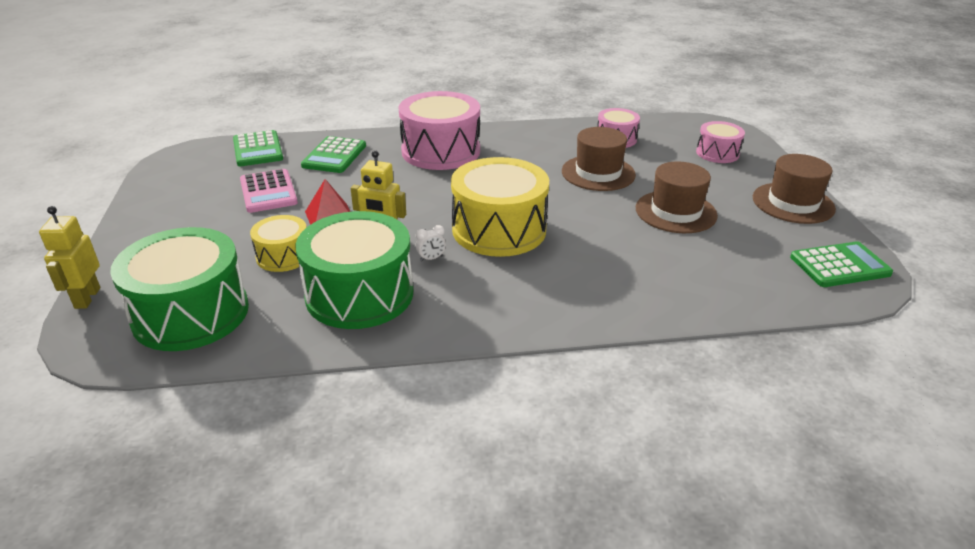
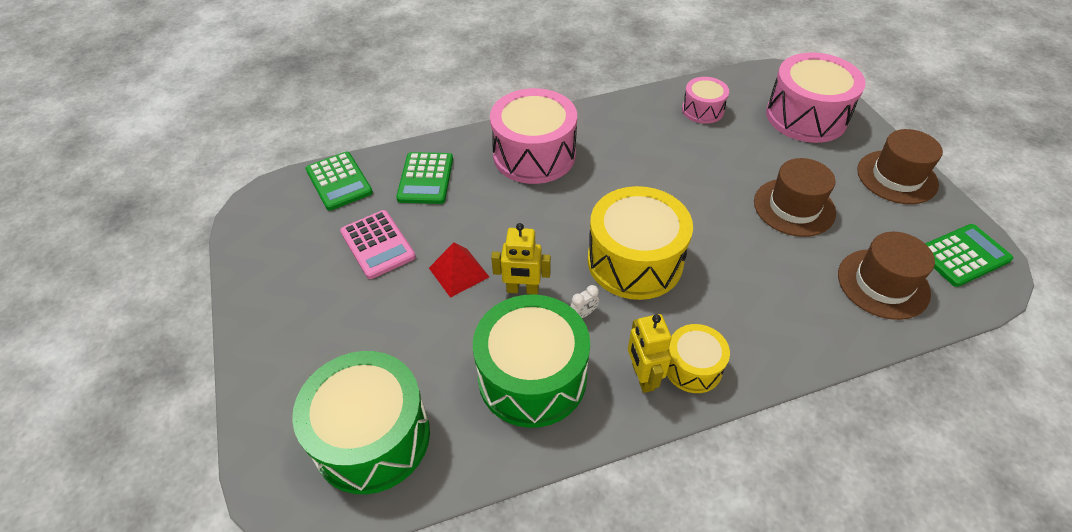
camera: 10 degrees left, 15 degrees up
(87, 298) = (251, 436): yellow robot -> yellow robot (642, 377)
(283, 256) = (433, 337): yellow drum -> yellow drum (693, 367)
(598, 173) = (702, 163): brown hat -> brown hat (883, 283)
(717, 153) = (806, 116): pink drum -> pink drum, size x1.87

